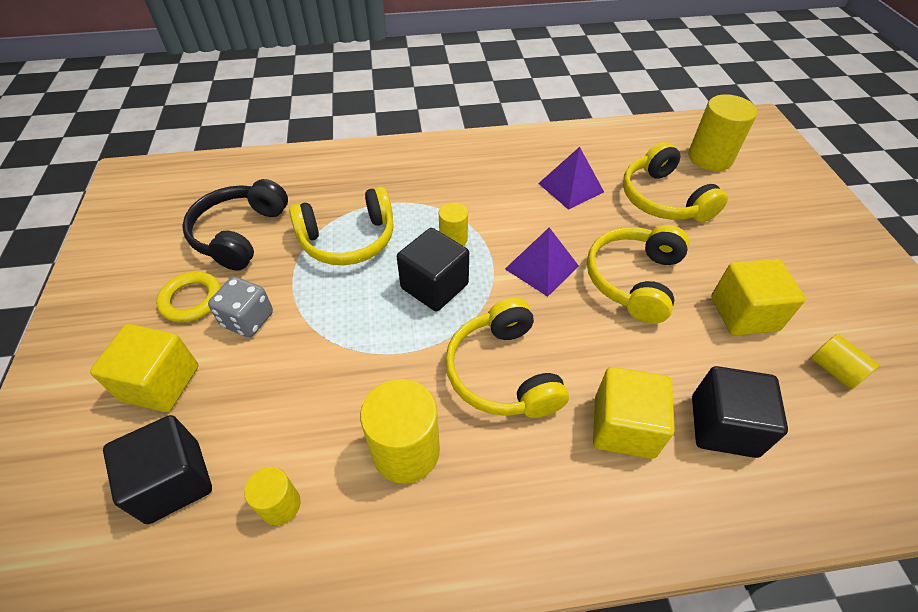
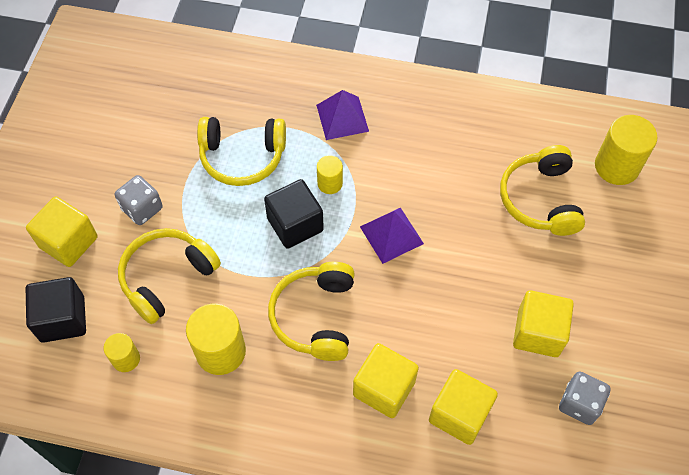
camera: 20 degrees right, 10 degrees up
(192, 300) = (105, 177): yellow ring -> none
(240, 234) = (157, 124): black headphones -> none
(570, 187) = (460, 160): purple pyramid -> purple pyramid (342, 118)
(634, 280) = (463, 272): yellow headphones -> yellow headphones (167, 277)
(723, 426) = (459, 414): black cube -> yellow cube
(835, 370) = (579, 404): yellow cylinder -> grey dice

